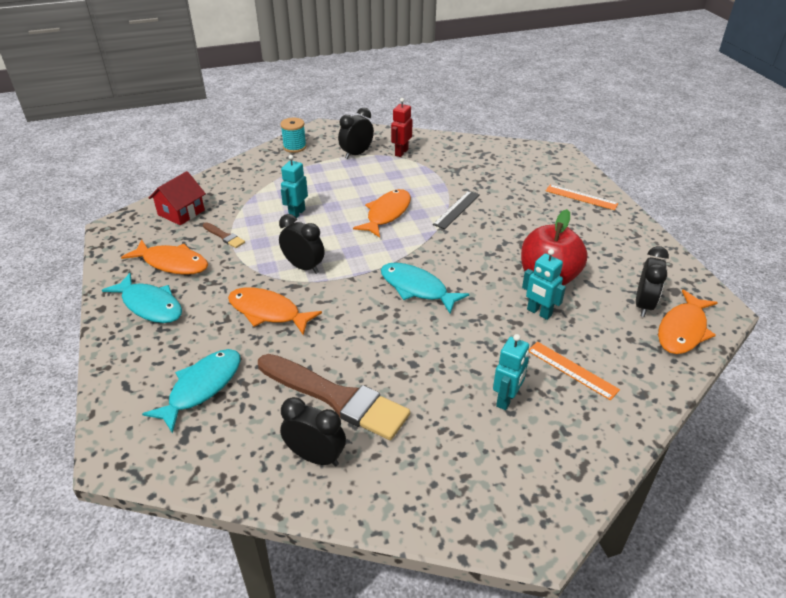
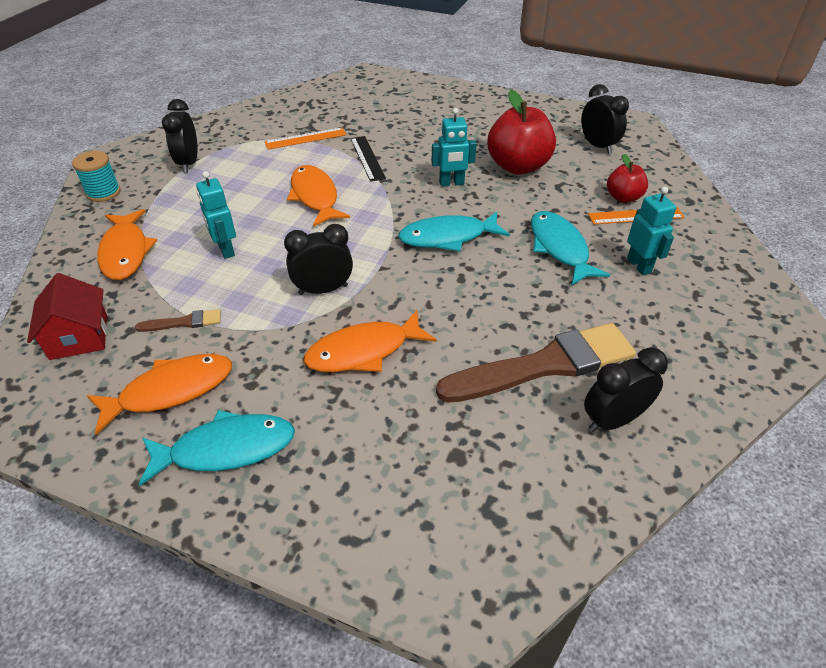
camera: 50 degrees left, 5 degrees up
(202, 387) = (429, 465): turquoise fish -> turquoise fish (559, 248)
(401, 152) = (232, 139): red robot -> none
(539, 312) = (554, 194): turquoise robot -> turquoise robot (451, 183)
(581, 197) = (439, 97): orange ruler -> orange ruler (305, 138)
(588, 352) = (623, 197): none -> red apple
(683, 330) = (641, 147): orange fish -> orange fish (126, 252)

